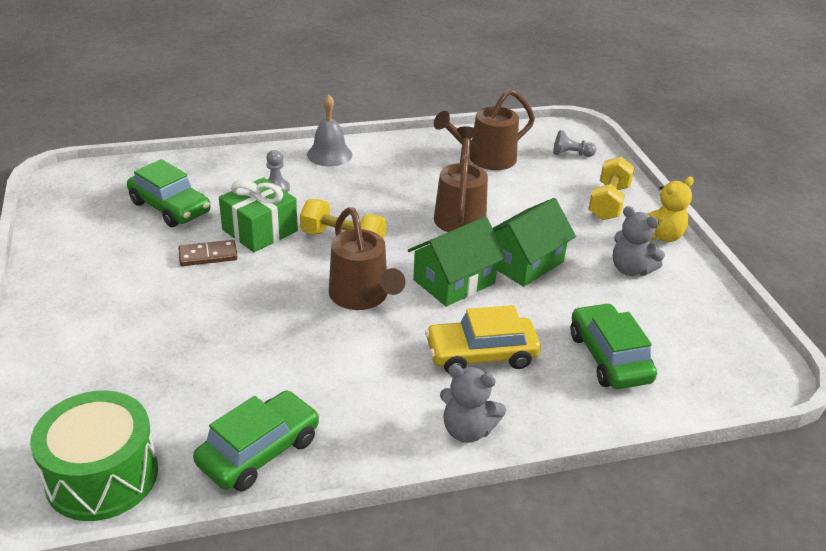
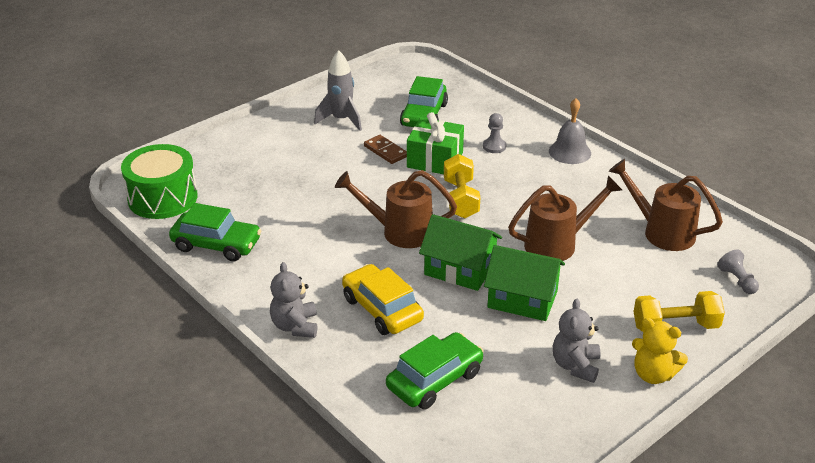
camera: 65 degrees right, 0 degrees up
(108, 264) = (341, 120): none -> grey rocket
(362, 297) = (400, 232): brown watering can -> brown watering can turned 60 degrees clockwise

